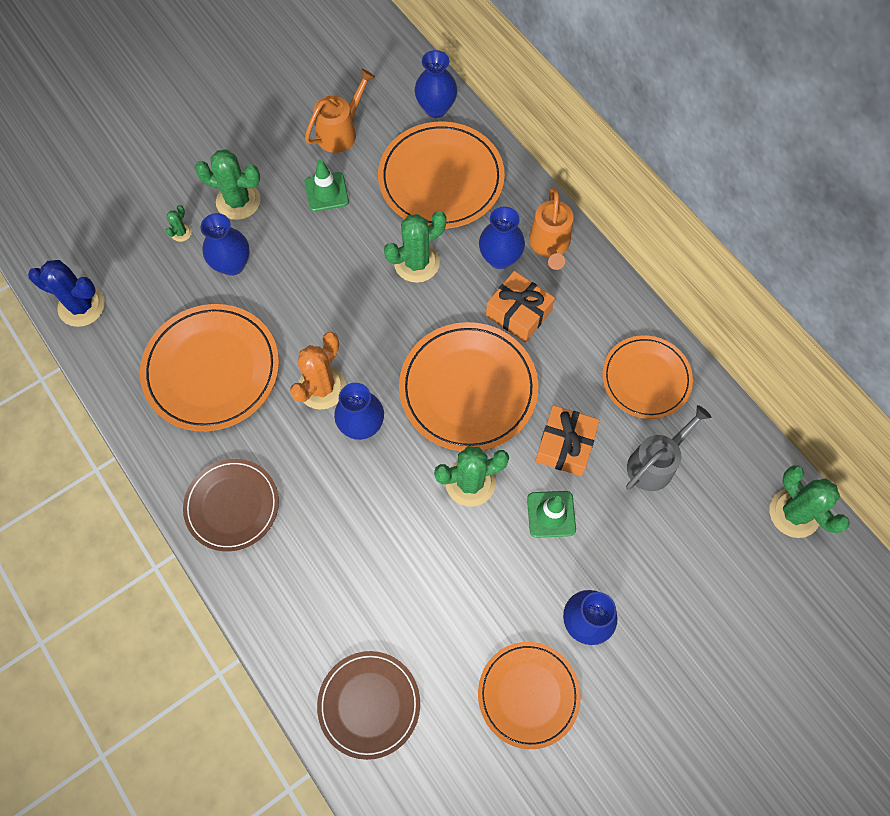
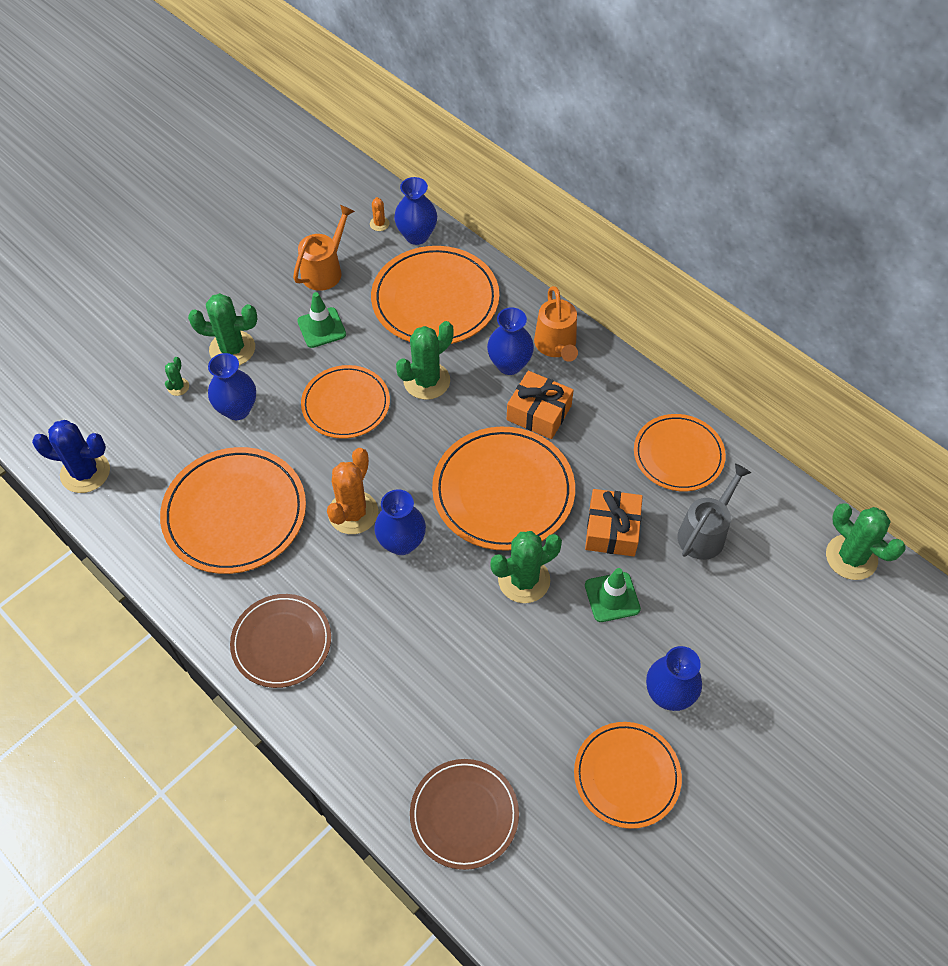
camera: 10 degrees left, 10 degrees down
(335, 275) = (346, 404): none -> orange plate
(402, 90) = (379, 224): none -> orange cactus

